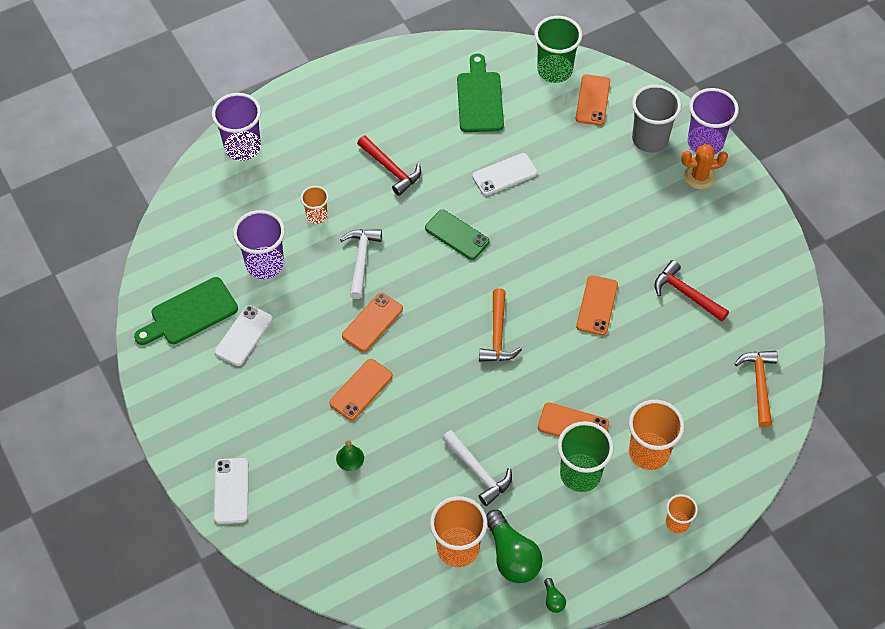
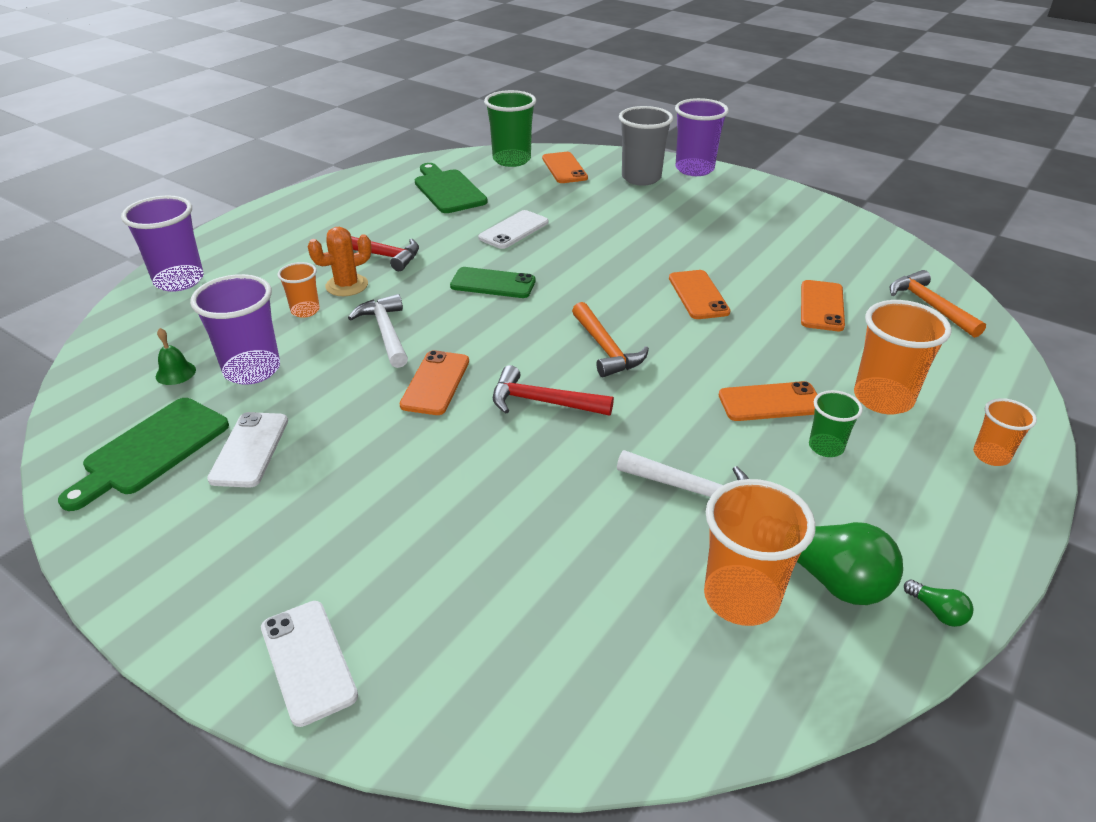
camera: 25 degrees left, 20 degrees down
(350, 458) = (493, 540): green bell -> green bell (175, 373)
(361, 389) = (461, 455): orange phone -> orange phone (821, 306)
(580, 474) = (826, 447): green cup -> green cup, size x0.56
(686, 294) = (782, 263): red hammer -> red hammer (543, 402)
(699, 176) = (711, 188): orange cactus -> orange cactus (347, 285)

